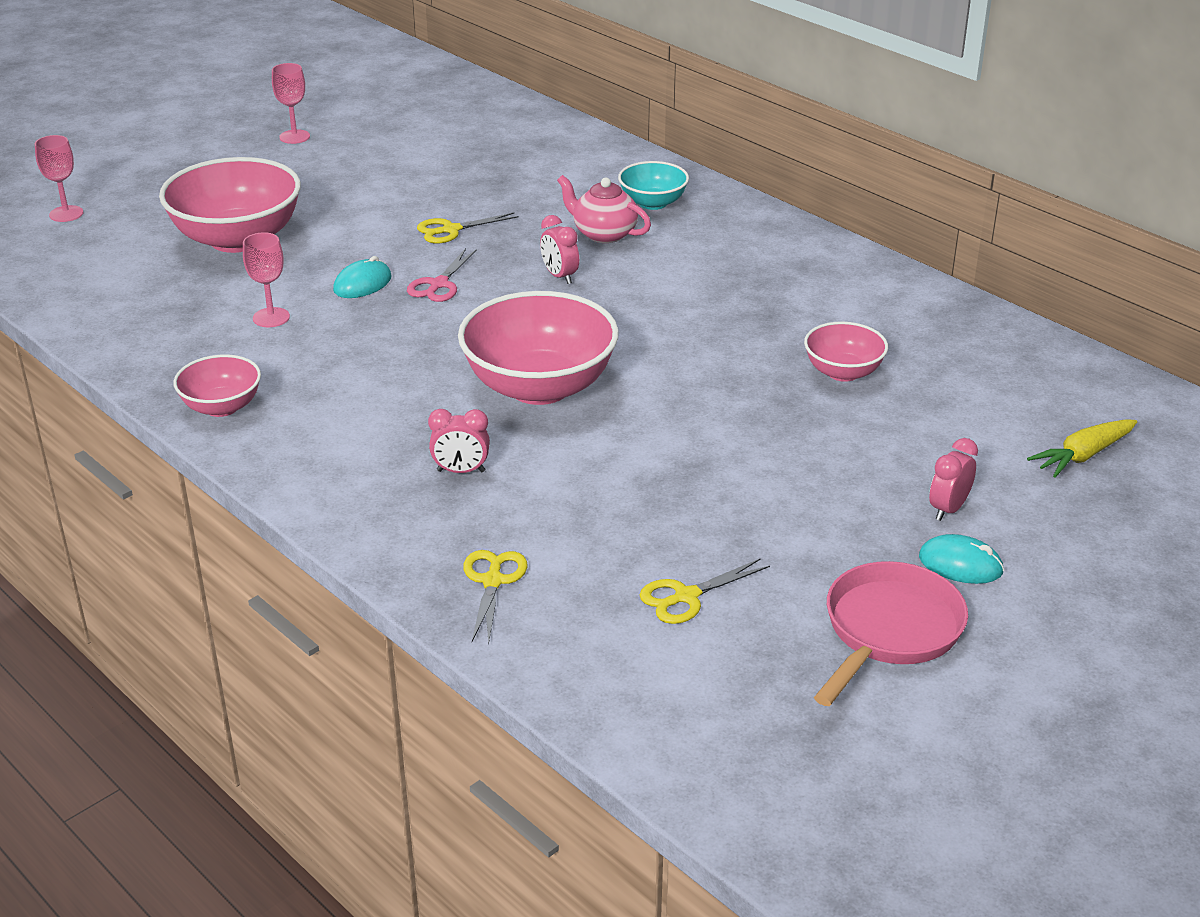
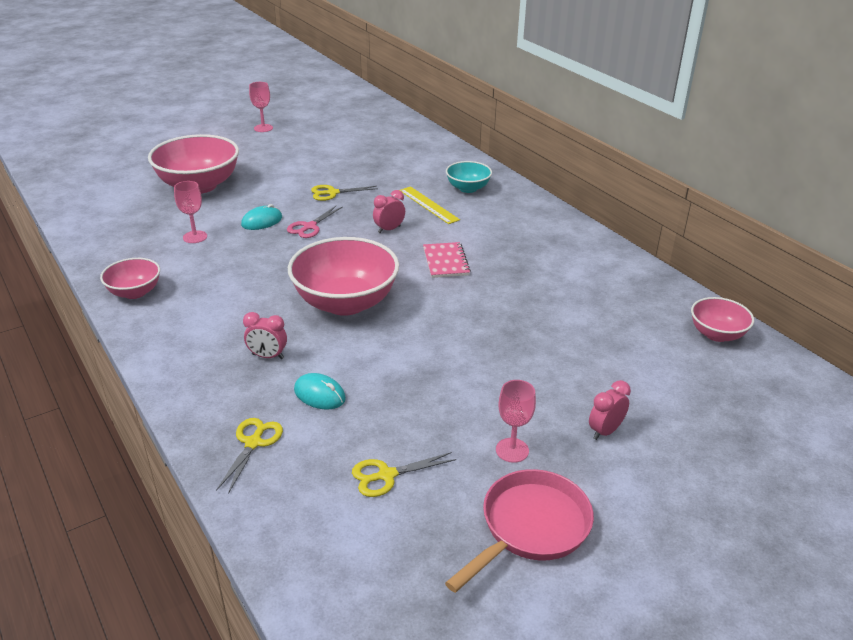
camera: 10 degrees right, 0 degrees up
(66, 214) = (107, 161): pink goblet -> pink goblet (512, 450)
(559, 276) = (389, 229): pink clock -> pink clock turned 75 degrees clockwise
(603, 234) = (428, 205): pink teapot -> yellow ruler
(660, 314) = (446, 261): none -> pink notebook
(843, 372) = (558, 316): pink bowl -> pink bowl (717, 334)
(960, 564) = (602, 478): turquoise mouse -> turquoise mouse (319, 394)
(1083, 456) = (719, 401): yellow carrot -> none

